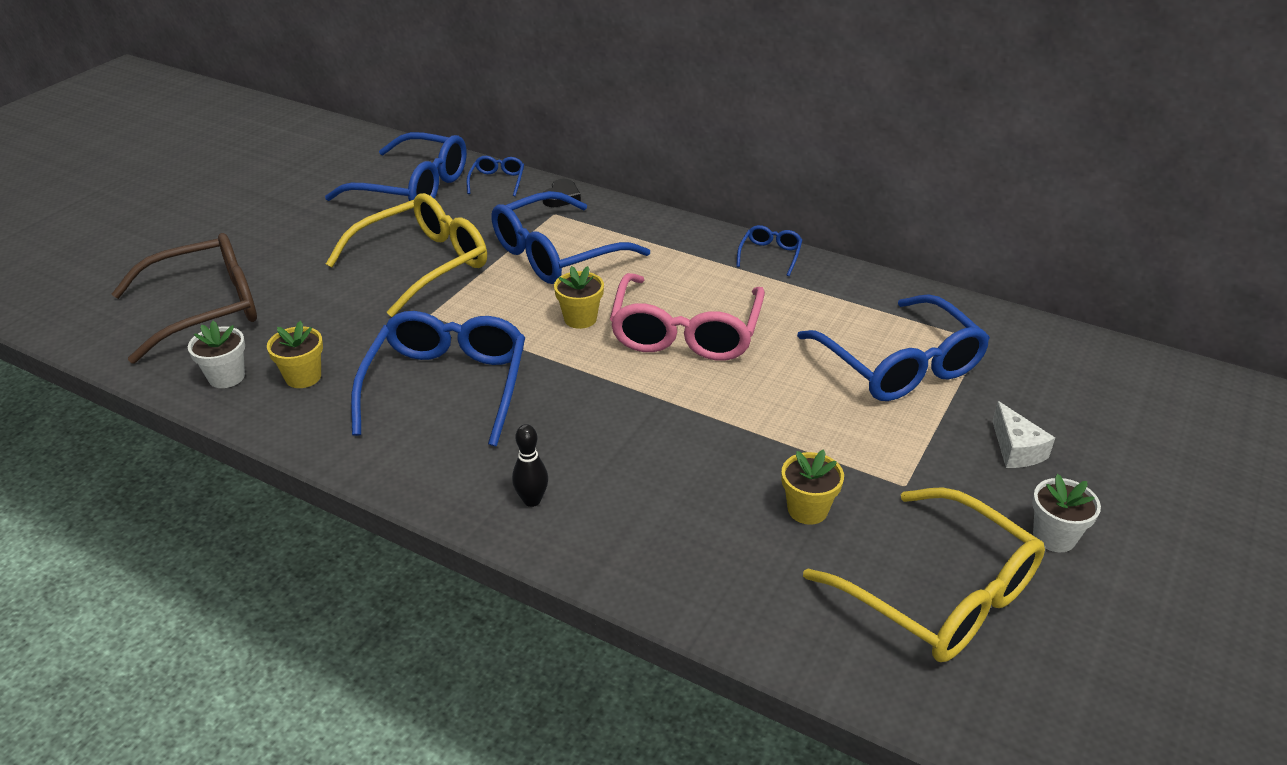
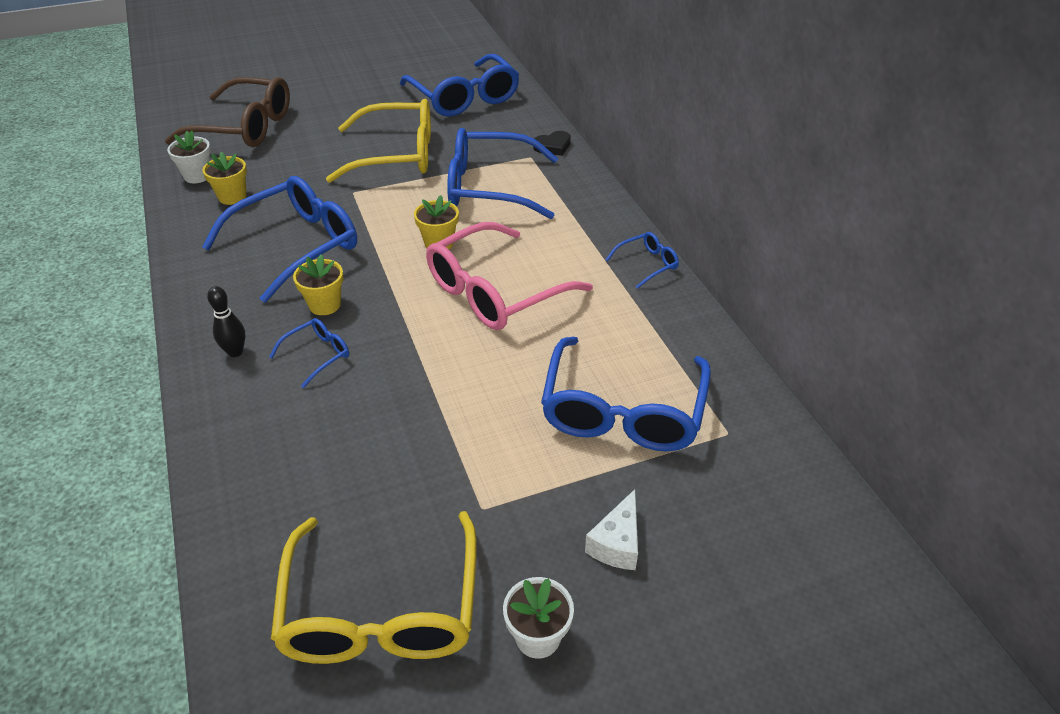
camera: 40 degrees right, 5 degrees up
(497, 181) = (525, 116): blue glasses -> blue glasses (317, 355)
(807, 509) = (386, 476): yellow flower pot -> yellow flower pot (324, 305)

